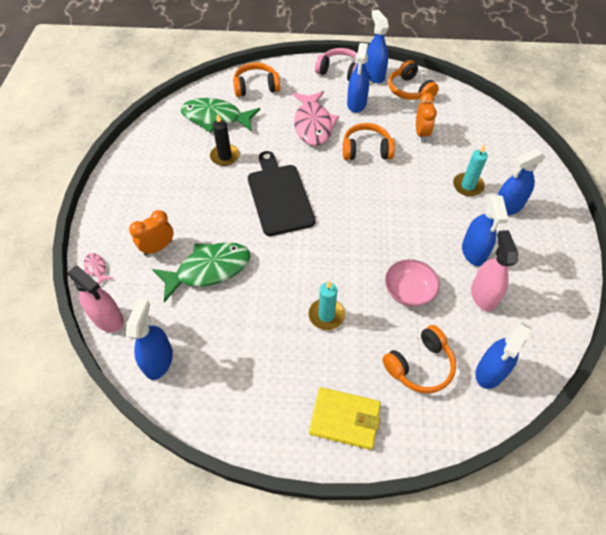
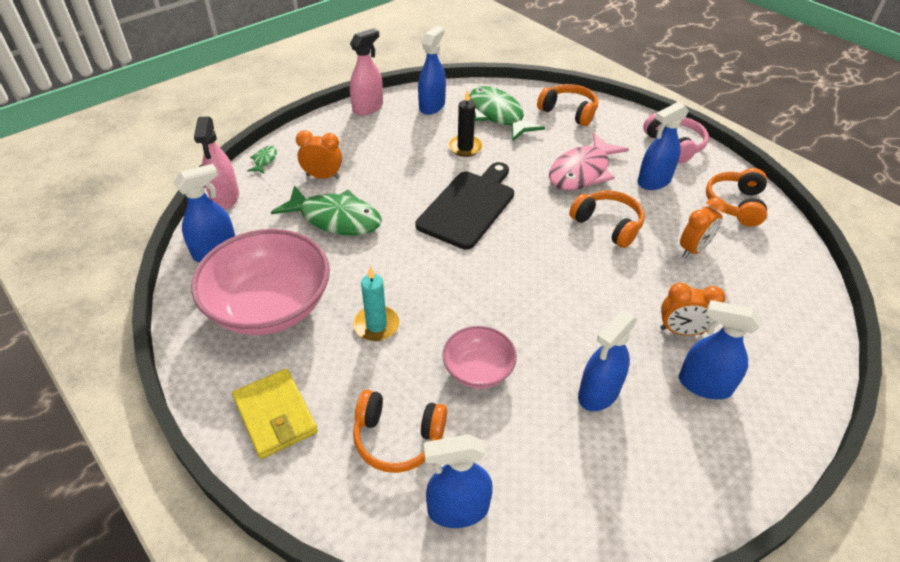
camera: 45 degrees right, 10 degrees down
(96, 268) = (264, 160): pink fish -> green fish
(249, 362) = (270, 306): none -> pink bowl
(374, 75) = (710, 169): blue spray bottle -> blue spray bottle (432, 106)
(467, 186) = (681, 331): turquoise candle -> orange clock
(483, 295) = (551, 439): pink spray bottle -> pink spray bottle (368, 108)

